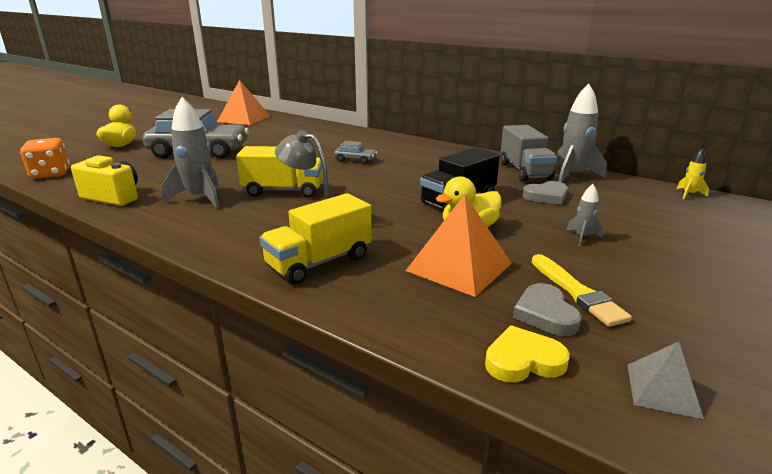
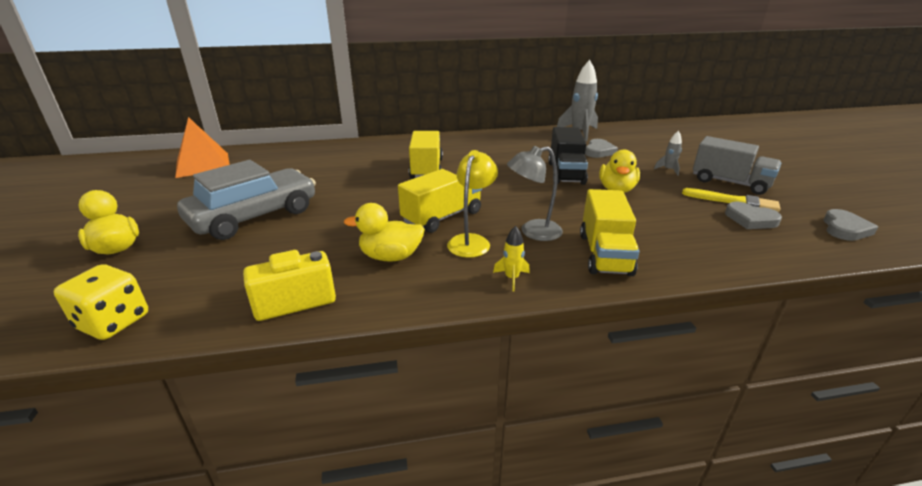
camera: 45 degrees left, 5 degrees up
(50, 174) = (113, 322): orange dice -> yellow dice
(200, 198) = (390, 256): grey rocket -> yellow duck
(261, 211) = (471, 241): none -> yellow lamp
(355, 160) = (426, 169): grey car -> yellow truck
(459, 266) = (667, 215): orange pyramid -> none
(523, 360) = (796, 247): yellow heart -> none
(524, 171) = (549, 138): grey truck -> grey truck (730, 183)
(662, 390) = (844, 229): grey pyramid -> grey heart
(689, 194) = (647, 125): yellow rocket -> yellow rocket (512, 278)

